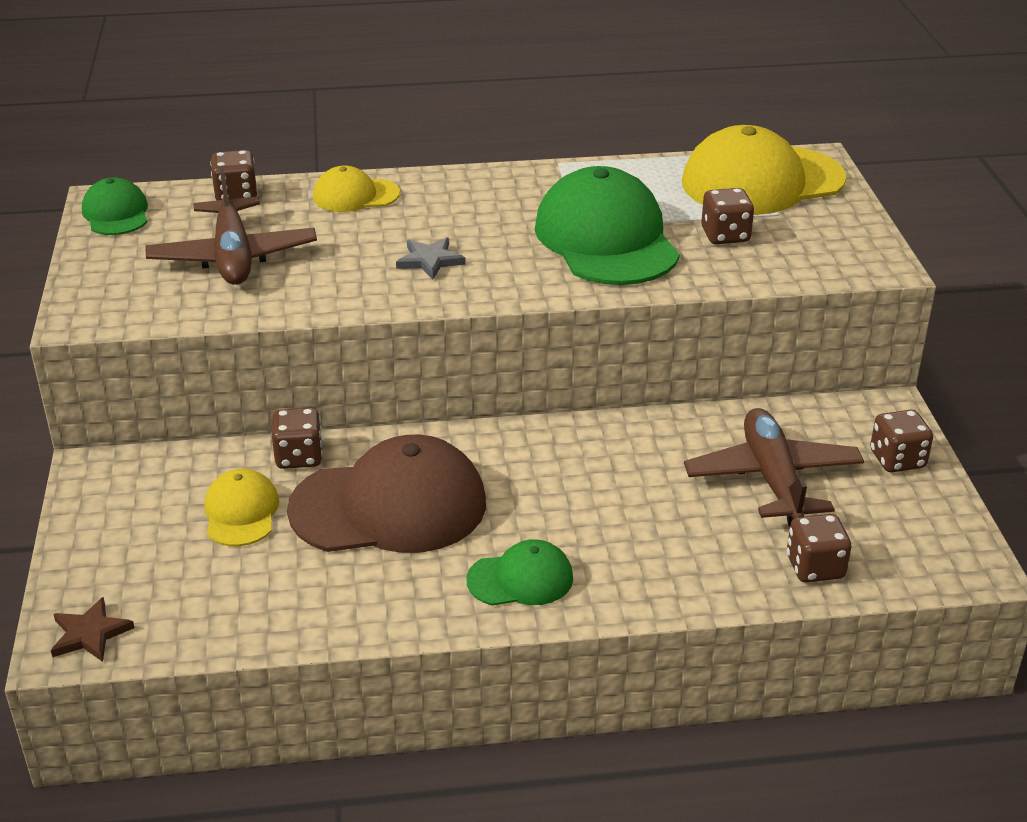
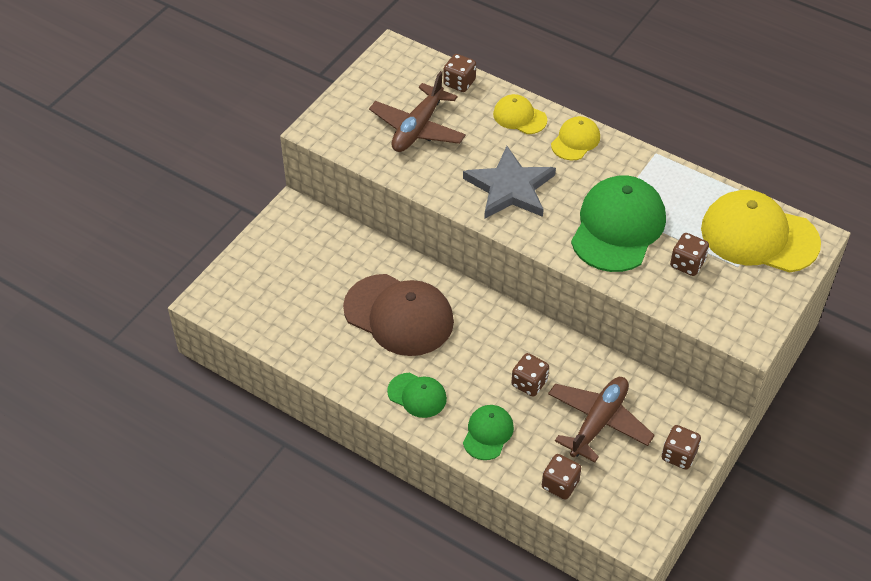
camera: 40 degrees right, 15 degrees up
(90, 634) = (219, 301): brown star -> none
(116, 213) = (390, 63): green cap -> green cap (488, 433)
(241, 512) = (332, 275): yellow cap -> yellow cap (575, 141)
(299, 457) = (386, 259): brown dice -> brown dice (529, 383)
(430, 260) = (510, 188): grey star -> grey star, size x2.14

